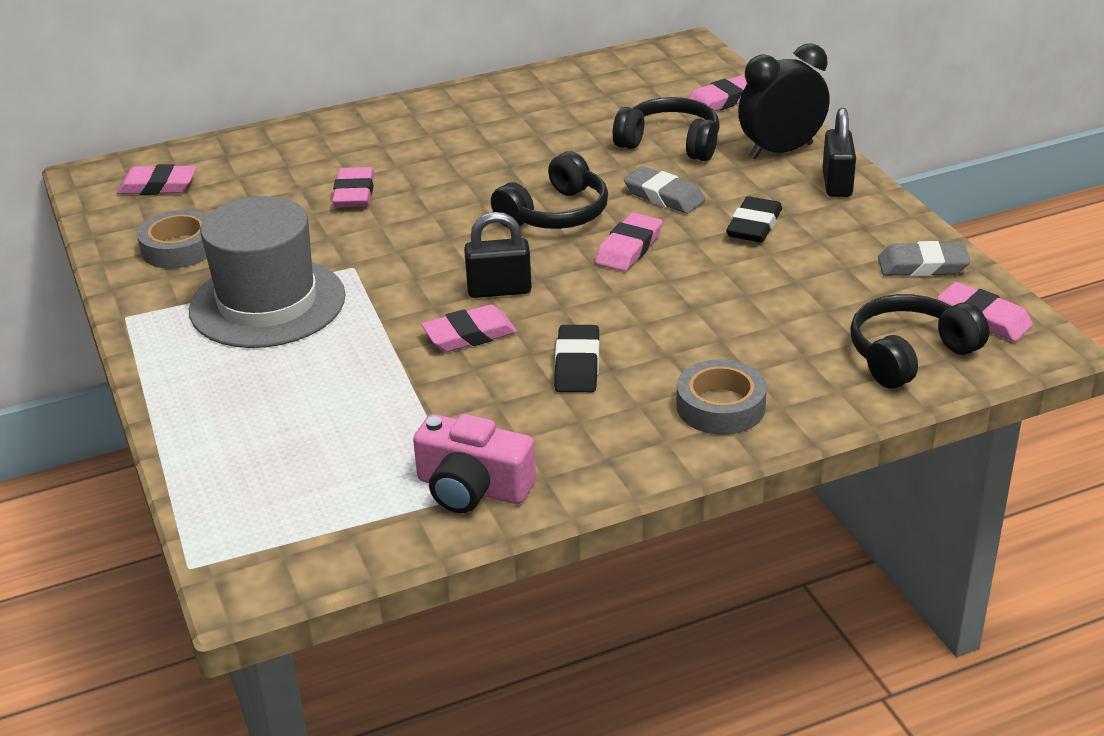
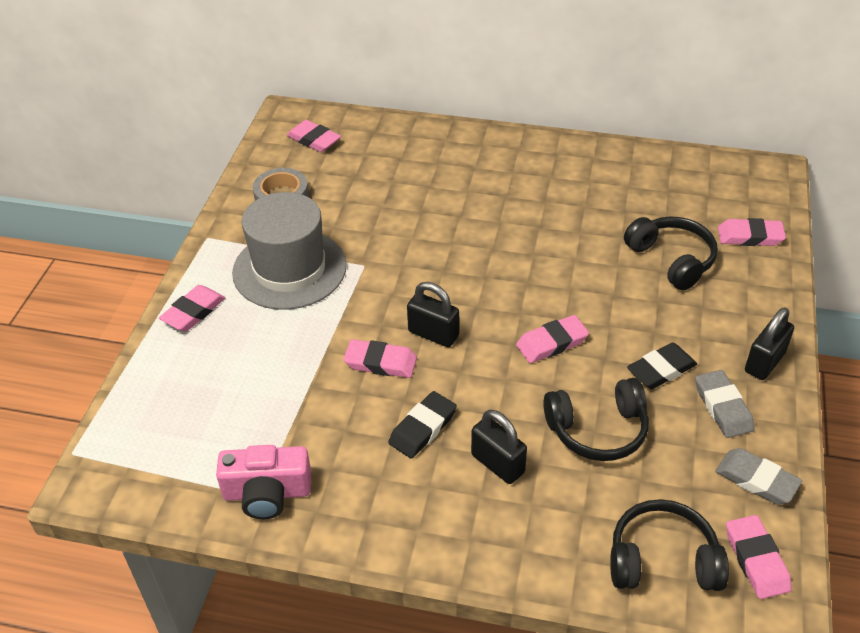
camera: 35 degrees right, 10 degrees up
(354, 193) = (420, 202): pink eraser -> pink eraser (193, 312)
(472, 488) = (267, 493): pink camera -> pink camera turned 60 degrees counterclockwise
(556, 214) = (530, 286): black headphones -> black headphones (598, 430)
(664, 196) = (621, 307): grey eraser -> grey eraser (723, 407)
(684, 357) = (497, 464): none -> black padlock
(720, 406) = (481, 523): grey tape -> none
(781, 151) = (750, 307): black clock -> none

